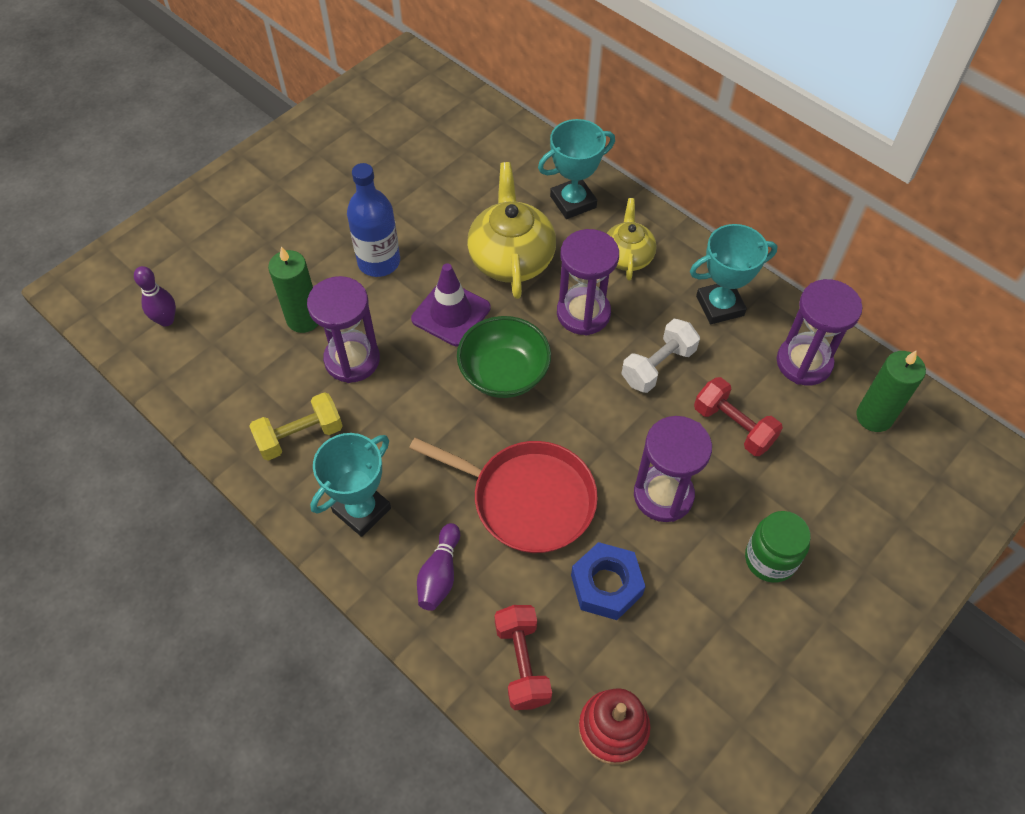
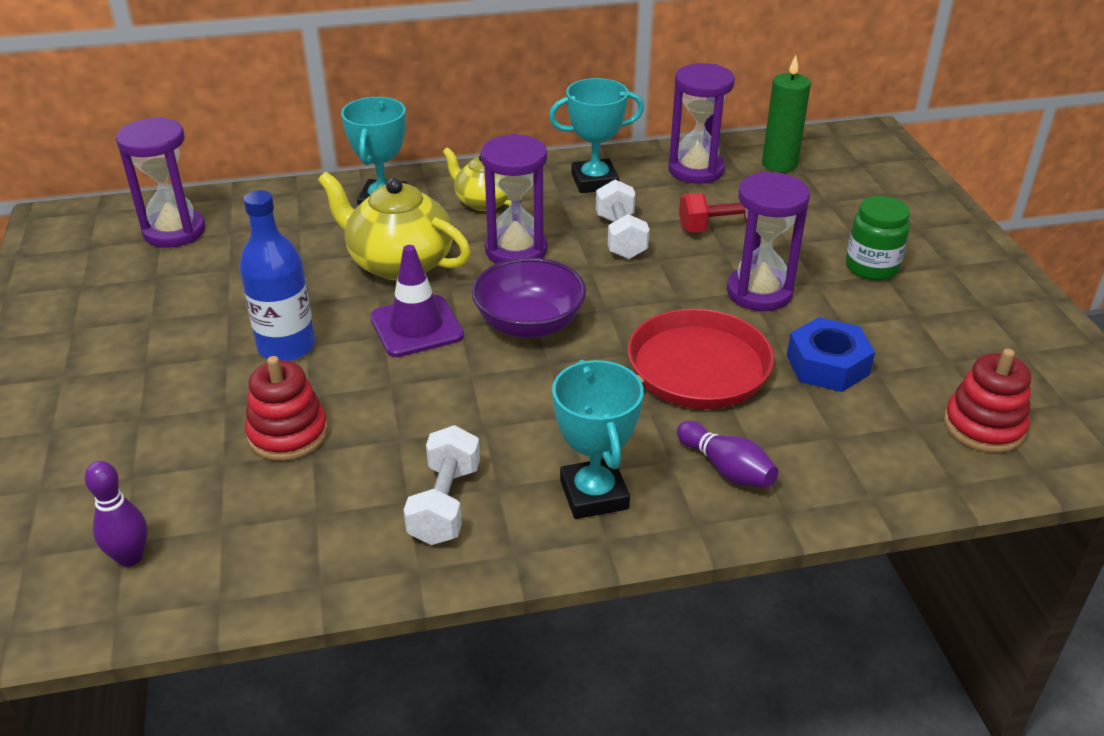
camera: 55 degrees left, 20 degrees down
(300, 436) = (445, 504): yellow dumbbell -> white dumbbell
(303, 319) = (288, 434): green candle -> red stacking toy
(352, 359) = (389, 419): purple hourglass -> purple hourglass (174, 231)
(504, 373) = (529, 324): green bowl -> purple bowl
(522, 663) = (874, 455): red dumbbell -> none
(720, 306) = (594, 181): turquoise trophy -> turquoise trophy turned 60 degrees clockwise

